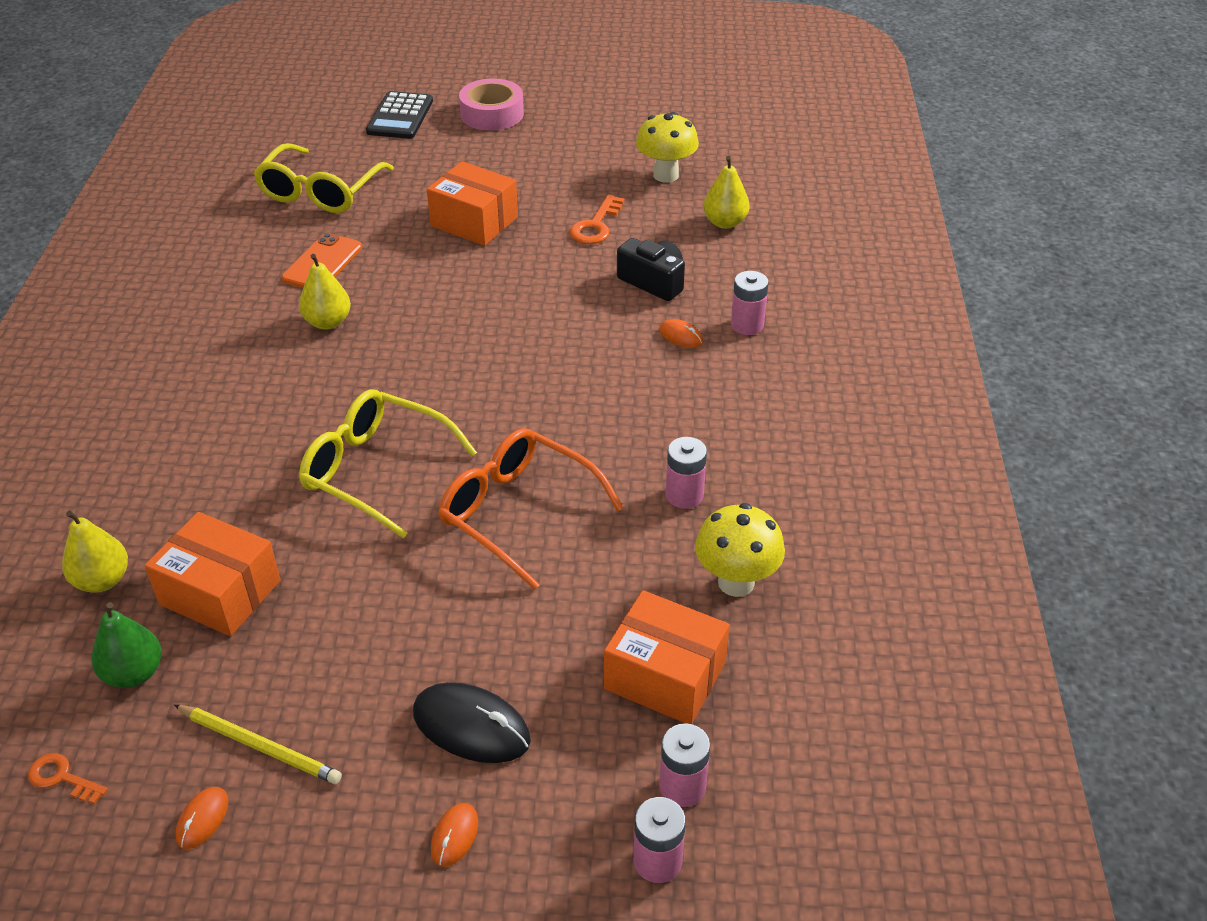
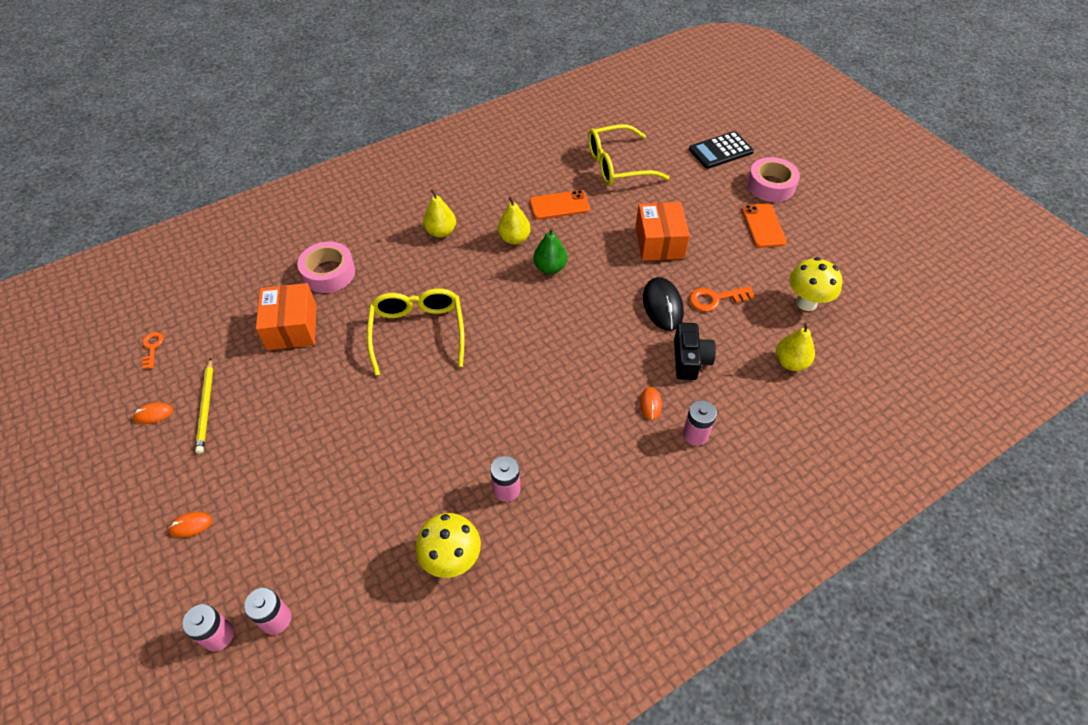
camera: 55 degrees right, 10 degrees up
(102, 580) = (272, 280): yellow pear -> yellow pear (441, 232)
(134, 673) = (224, 330): green pear -> green pear (550, 268)
(166, 514) = (328, 273): none -> pink tape
(471, 726) = (265, 488): black mouse -> black mouse (662, 306)
(519, 513) = (431, 415): orange glasses -> none
(538, 147) = (763, 226): none -> orange phone
(665, 676) = (353, 563): orange box -> none

